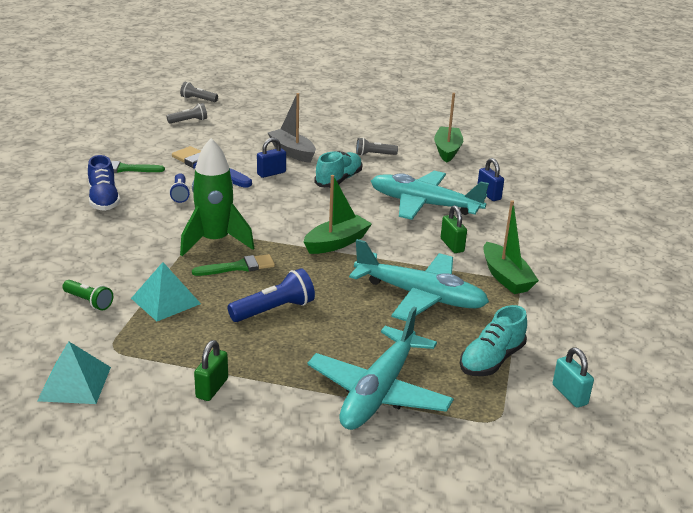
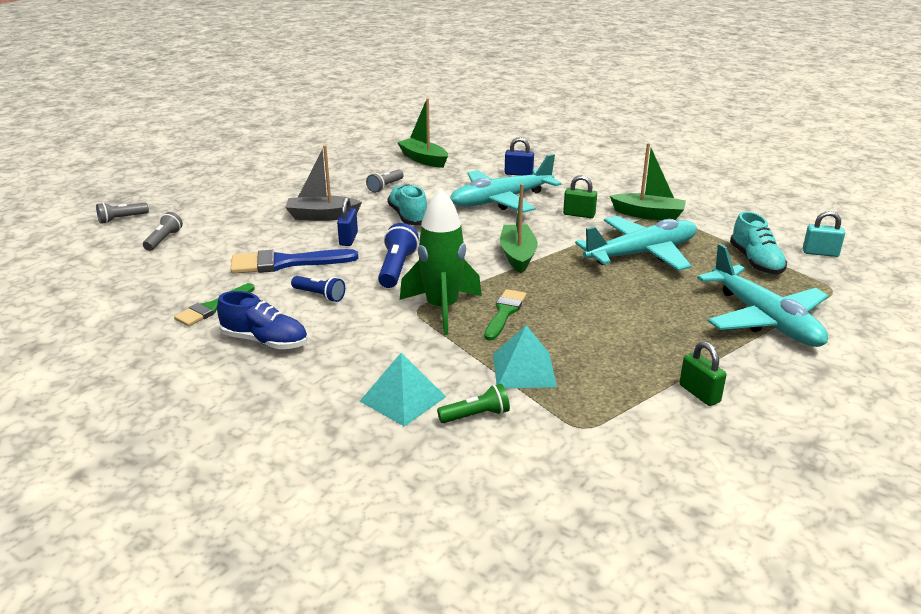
camera: 50 degrees left, 0 degrees up
(74, 383) = (628, 471): turquoise pyramid -> turquoise pyramid (403, 399)
(274, 310) = (598, 321): blue flashlight -> blue flashlight (397, 268)

